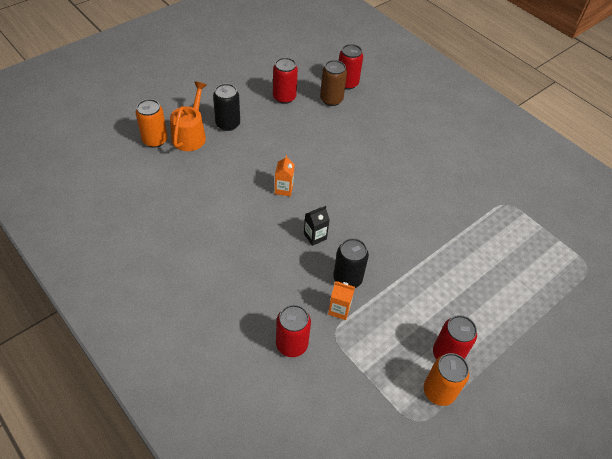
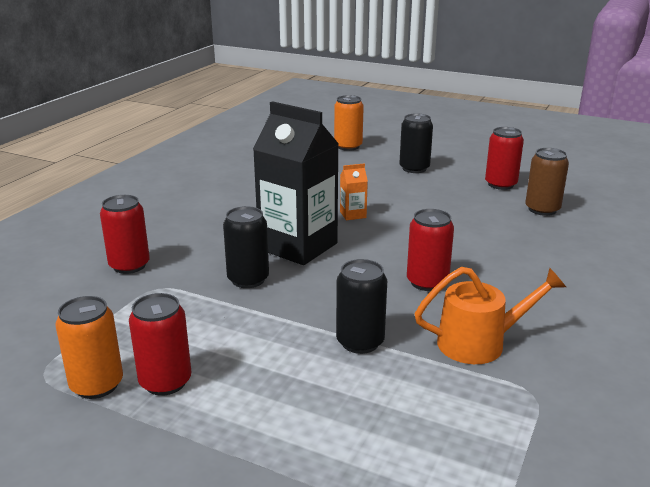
camera: 70 degrees right, 25 degrees down
(190, 135) = (374, 157): orange watering can -> orange watering can (479, 343)
(315, 236) = (298, 246): black carton -> black carton, size x2.45
(339, 309) = (196, 284): orange carton -> none
(347, 83) = (590, 212): red can -> red can (427, 282)
(441, 250) = (360, 342): none -> black can

